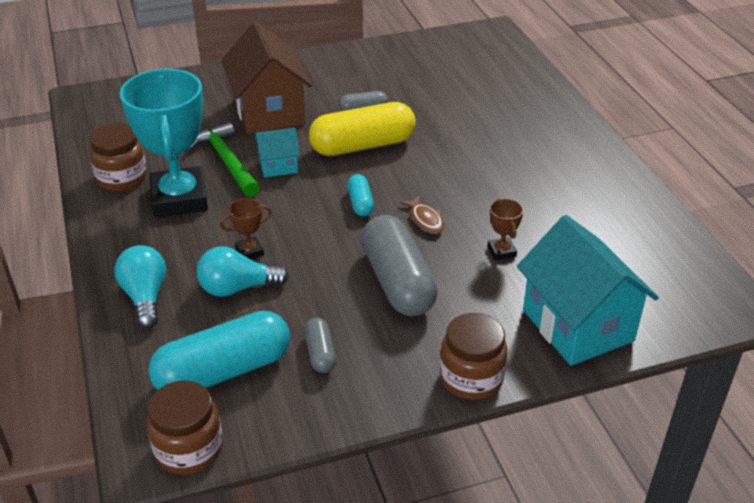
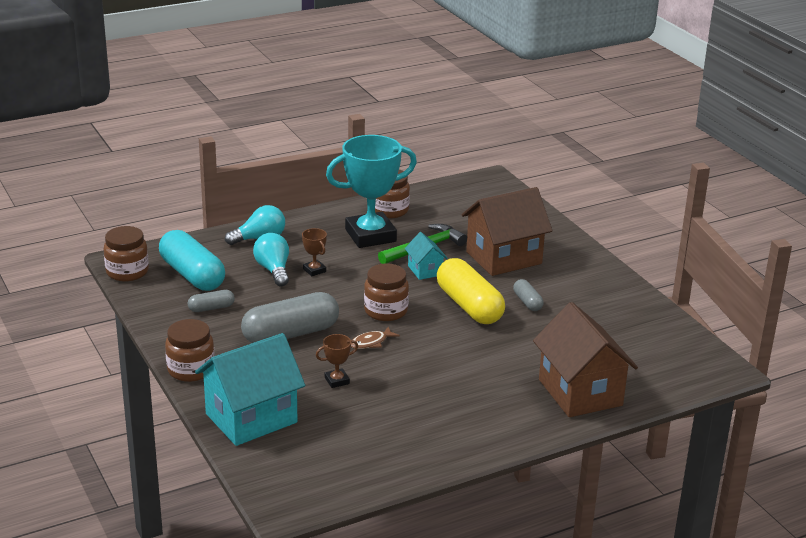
camera: 80 degrees right, 10 degrees down
(360, 203) = (386, 311): turquoise capsule -> brown jar
(526, 103) = (580, 392): none -> brown house

